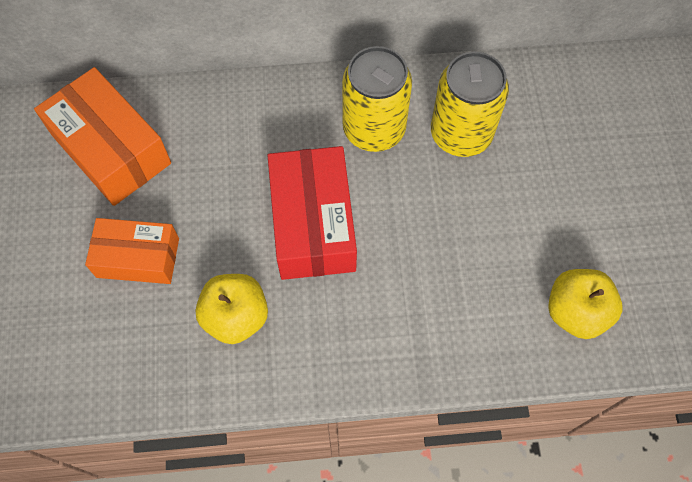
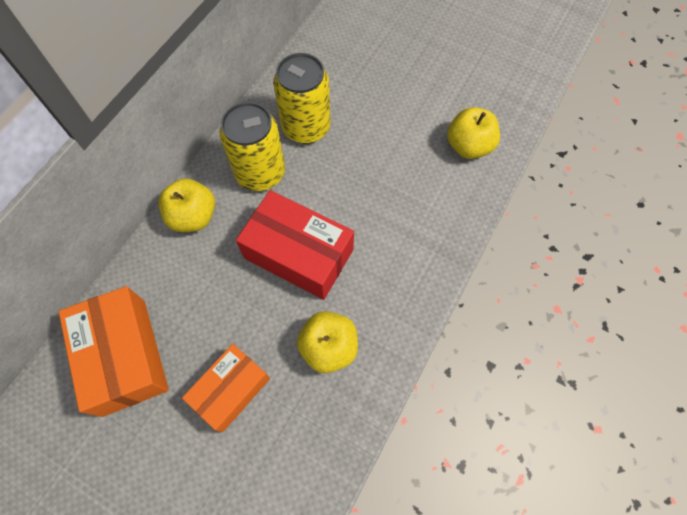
camera: 55 degrees left, 0 degrees up
(111, 149) = (124, 356): orange box -> orange box turned 75 degrees clockwise
(282, 105) = (193, 216): none -> yellow apple

